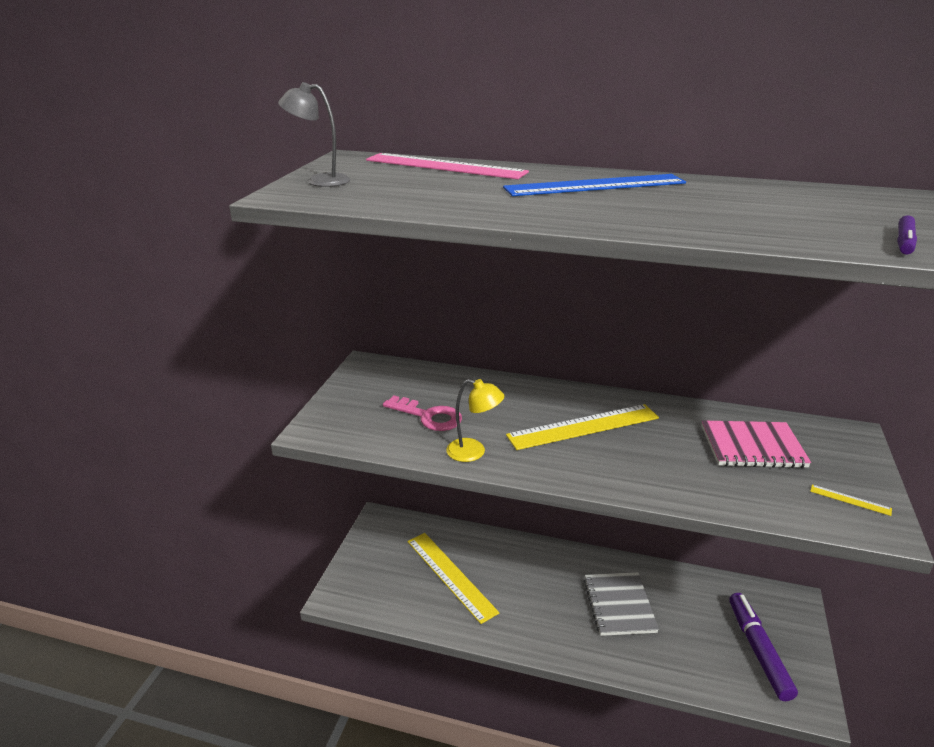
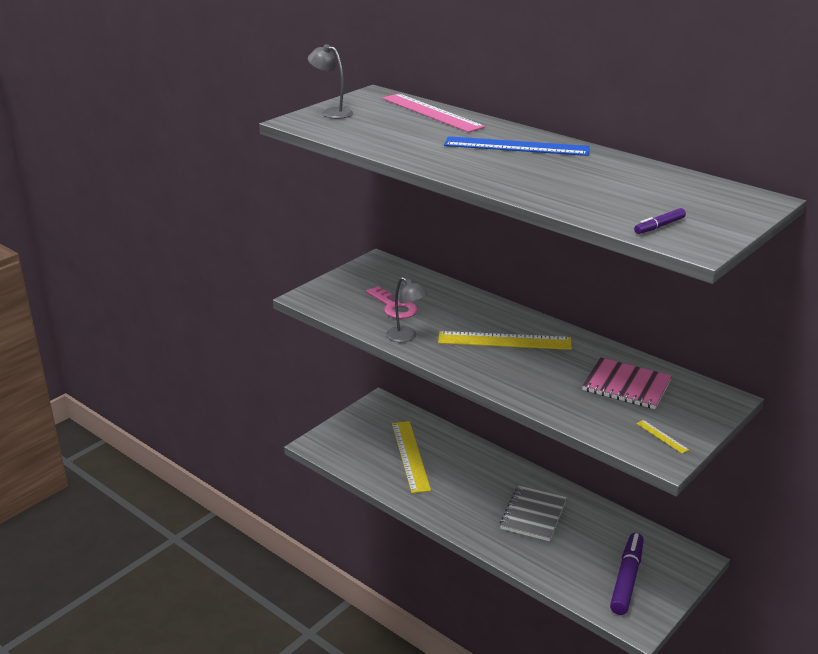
camera: 25 degrees right, 0 degrees up
(474, 452) = (406, 337): yellow lamp -> grey lamp

